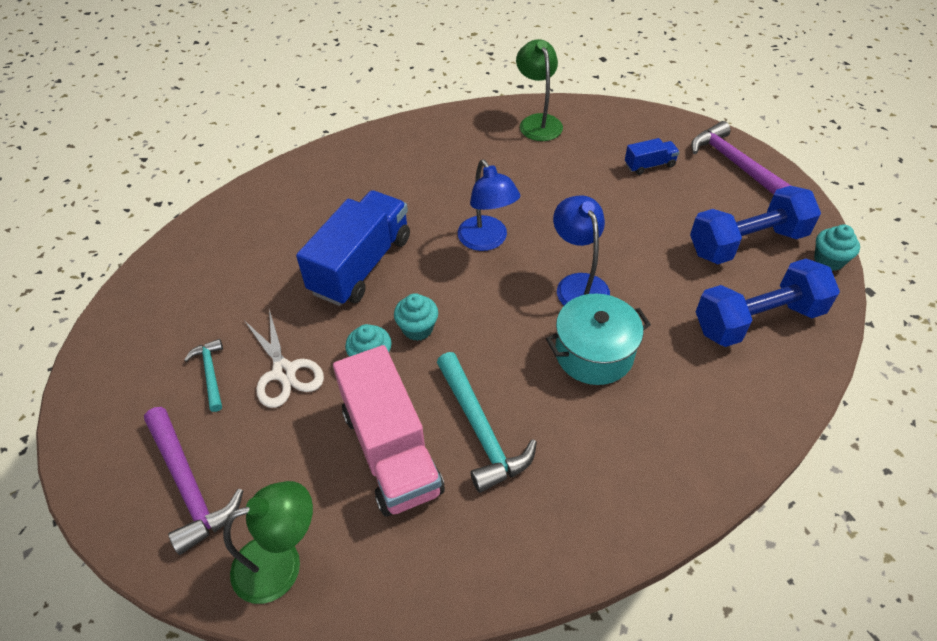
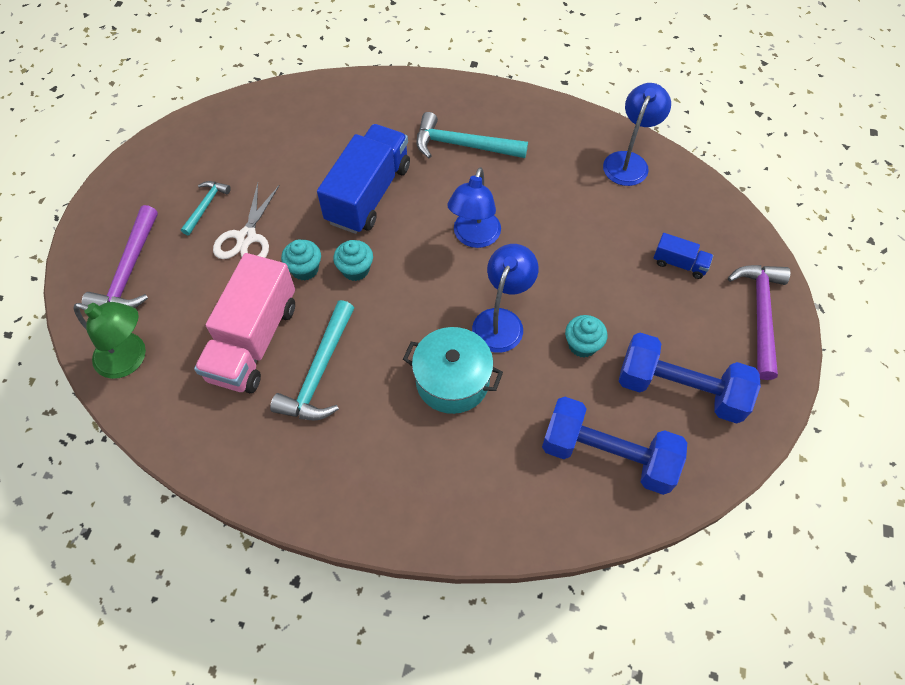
camera: 40 degrees right, 10 degrees up
(361, 265) = (369, 194): blue truck -> blue truck turned 45 degrees counterclockwise
(400, 182) = (463, 145): none -> turquoise hammer
(538, 122) = (629, 161): green lamp -> blue lamp
(828, 260) = (734, 457): turquoise cupcake -> turquoise cupcake (582, 345)

